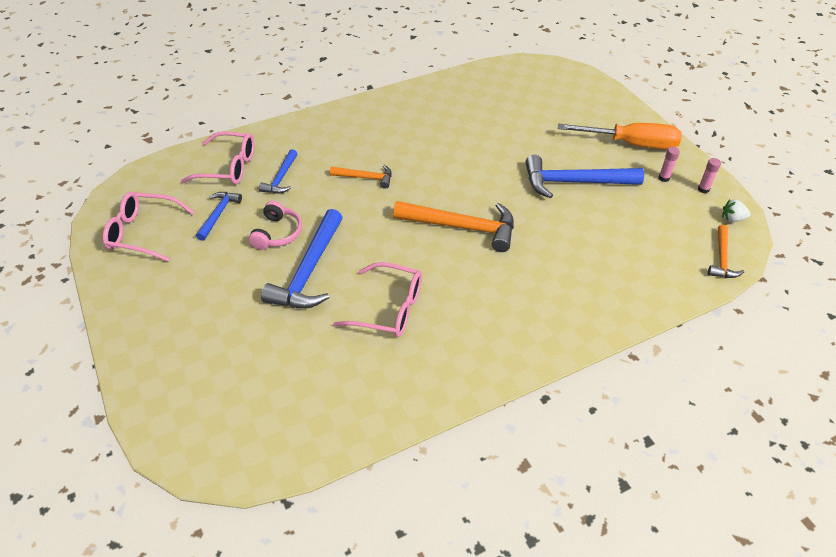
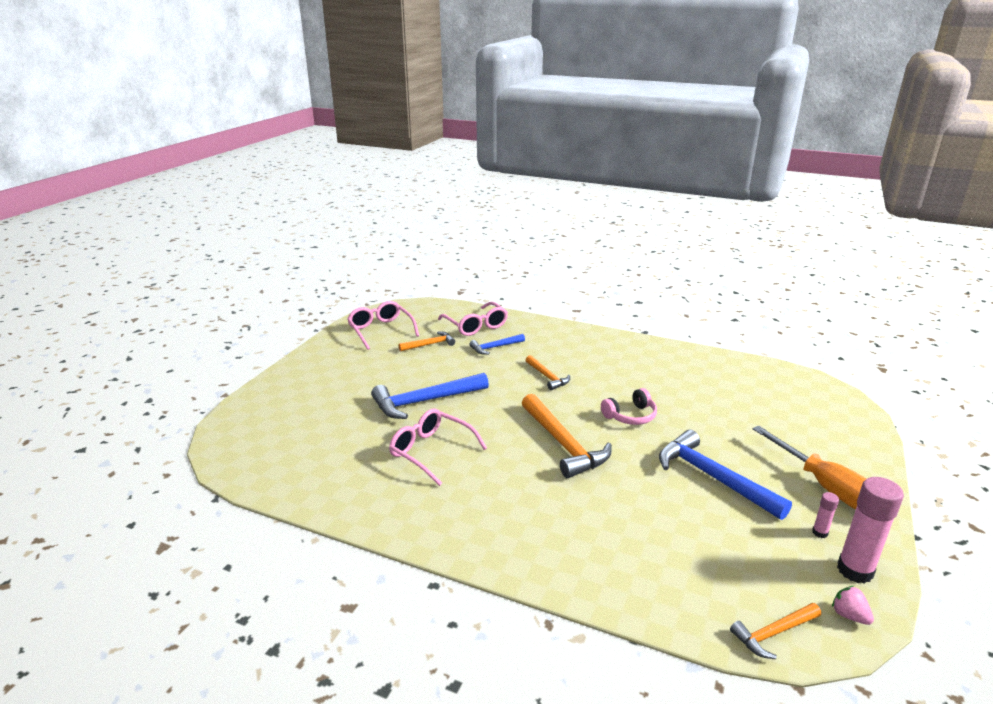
camera: 50 degrees right, 20 degrees down
(218, 214) = (430, 344): blue hammer -> orange hammer
(277, 233) = (442, 372): pink headphones -> pink headphones (630, 416)
(388, 308) = (432, 452): pink glasses -> pink glasses turned 150 degrees clockwise
(703, 189) = (855, 570): pink glue stick -> pink glue stick, size x2.14
(732, 219) = (849, 615): white strawberry -> pink strawberry

